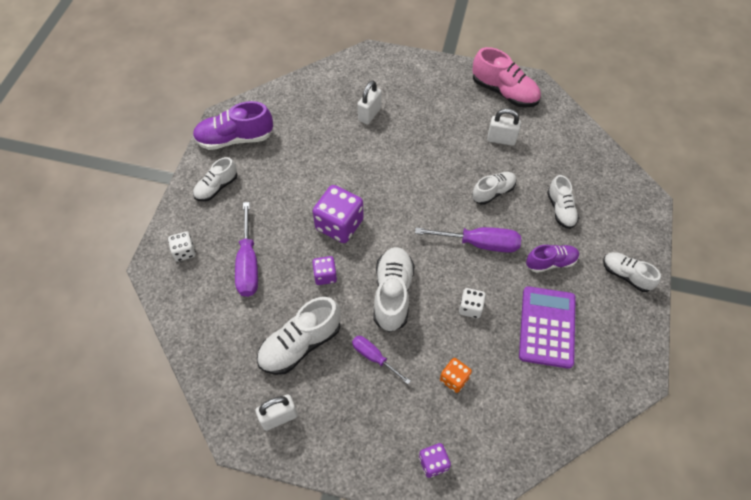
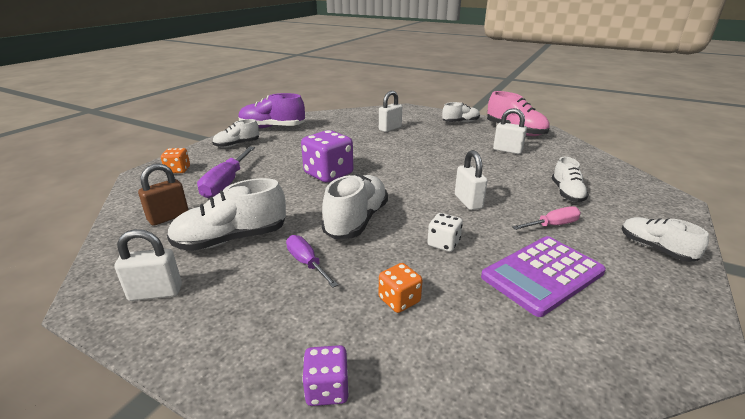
camera: 15 degrees right, 30 degrees down
(184, 252) = (178, 170): white dice -> orange dice
(227, 329) = (168, 217): none -> brown padlock
(325, 275) = (293, 199): purple dice -> none
(479, 243) = (468, 202): purple screwdriver -> white padlock
(493, 192) = (492, 175): white shoe -> white shoe (460, 122)
(547, 327) = (542, 274): purple calculator -> purple calculator turned 150 degrees counterclockwise
(550, 262) = (552, 225): purple shoe -> pink screwdriver

